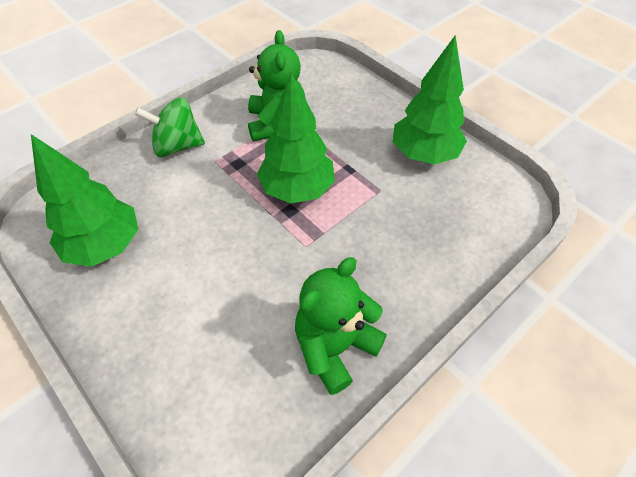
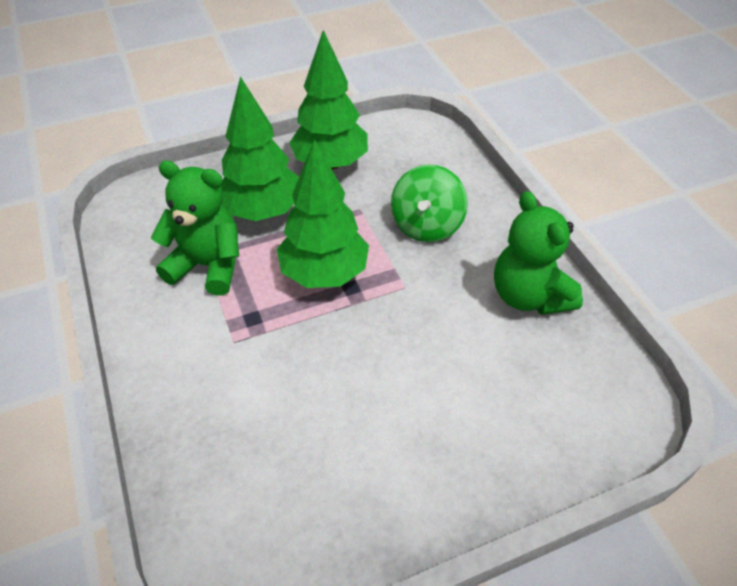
camera: 70 degrees left, 5 degrees down
(105, 246) = (317, 490): green tree -> green tree (263, 211)
(177, 146) = (180, 377): green spinning top -> green spinning top (426, 225)

